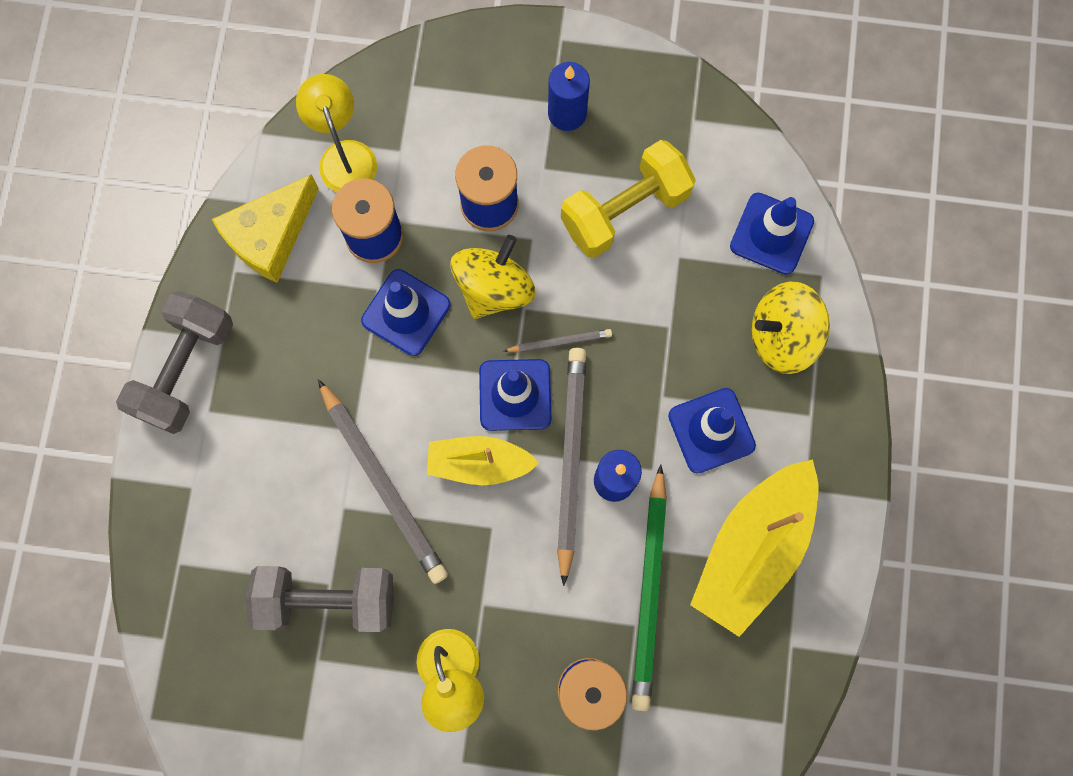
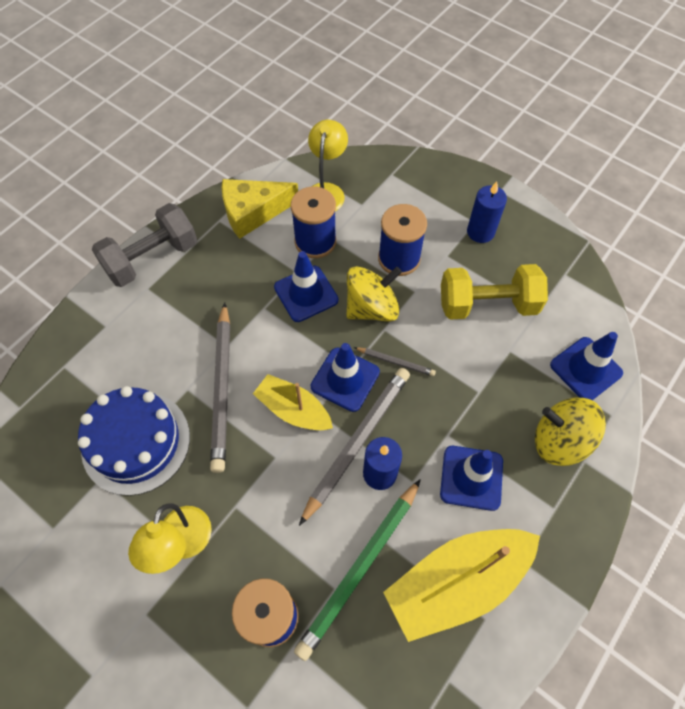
camera: 30 degrees right, 15 degrees down
(327, 600) = (136, 442): grey dumbbell -> blue cake

